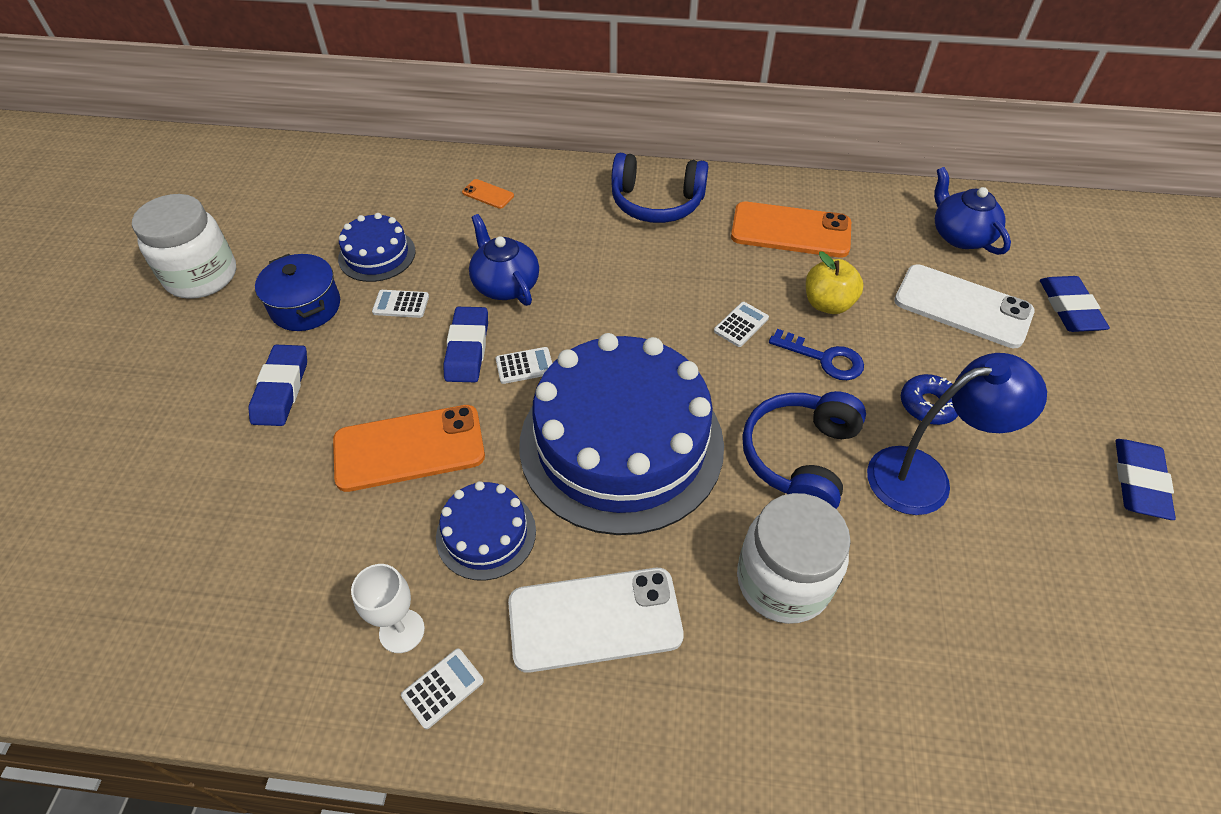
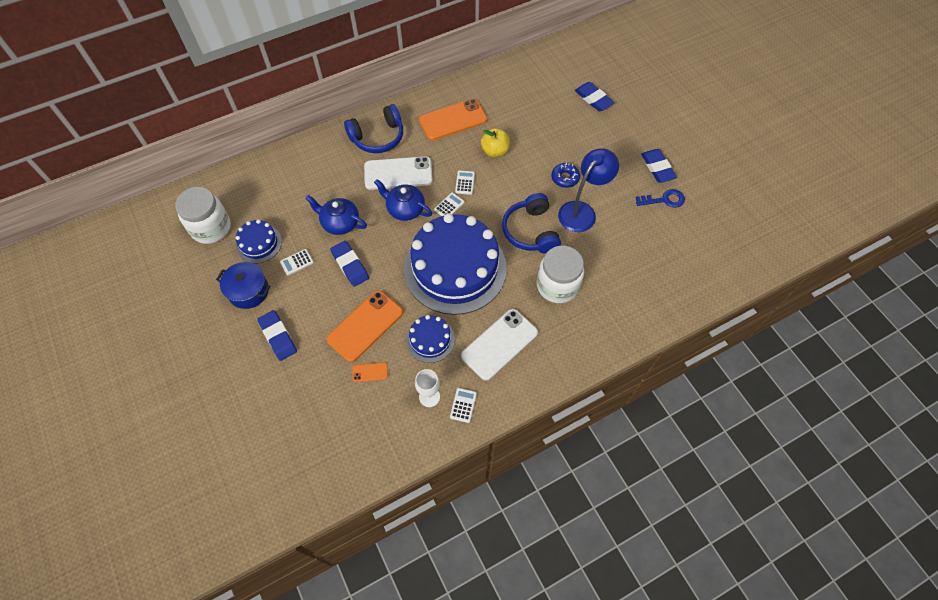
camera: 35 degrees left, 10 degrees up
(202, 276) = (174, 308): white jar -> white jar (211, 228)
(488, 194) = (286, 178): orange phone -> orange phone (370, 372)
(524, 366) = (384, 258): white calculator -> white calculator (449, 206)
(824, 358) = (511, 179): blue key -> blue key (664, 200)
(960, 235) = (528, 83): blue teapot -> blue teapot (405, 209)
(962, 306) = (551, 121): white phone -> white phone (398, 173)

